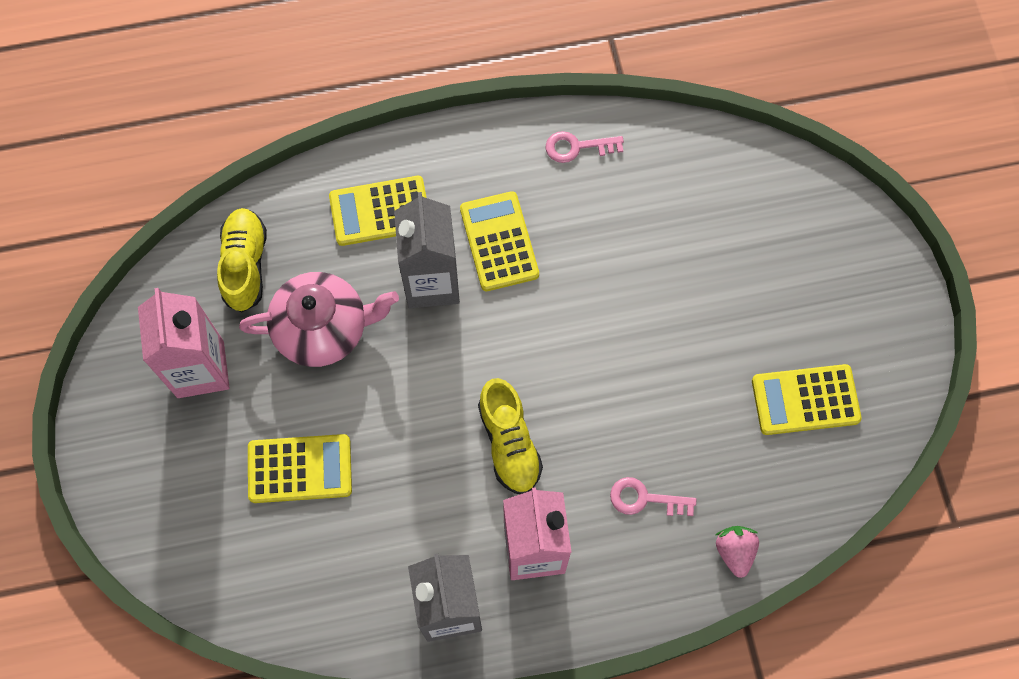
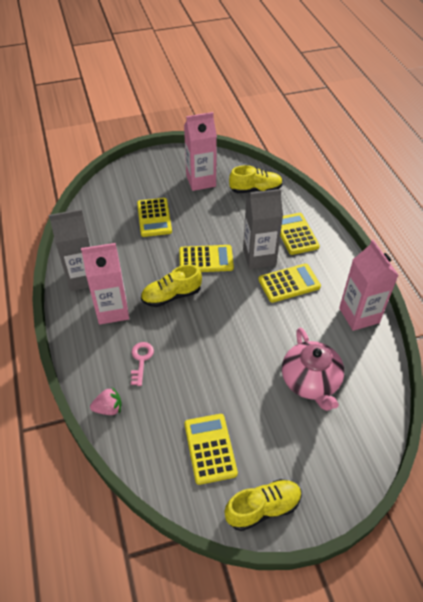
camera: 85 degrees right, 20 degrees down
(323, 328) = (227, 219): pink teapot -> pink teapot (310, 381)
(426, 376) = (206, 259): none -> yellow calculator
(577, 147) = (359, 315): pink key -> pink carton
(893, 338) = (263, 508): none -> yellow shoe

